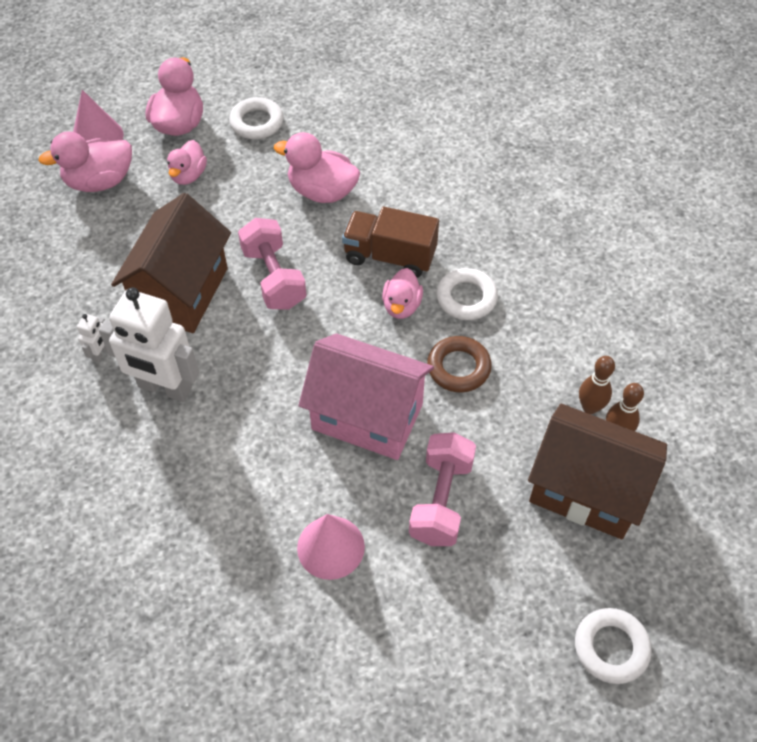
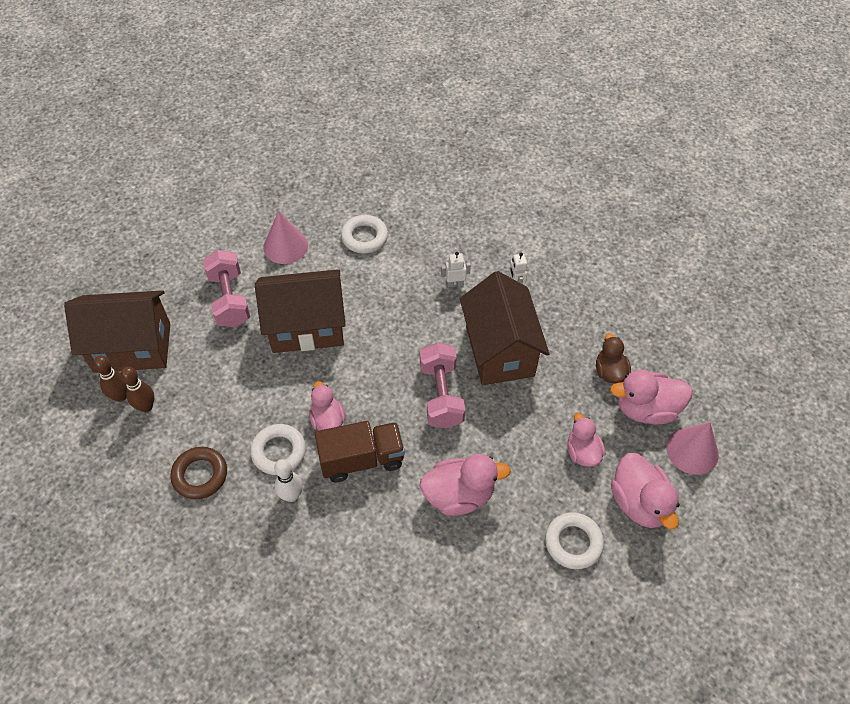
camera: 150 degrees right, 0 degrees up
(97, 225) = (609, 372): none -> brown duck
(99, 181) = (646, 409): pink duck -> pink duck turned 135 degrees counterclockwise
(164, 388) = (455, 284): white robot -> white robot, size x0.42
(274, 278) = (441, 395): pink dumbbell -> pink dumbbell turned 45 degrees clockwise
(367, 416) = (306, 327): pink house -> brown house
(458, 367) = (258, 391): brown ring -> brown ring (200, 475)
(473, 255) = (291, 495): none -> white bowling pin
(611, 648) = (92, 268): white ring -> white ring (364, 237)

